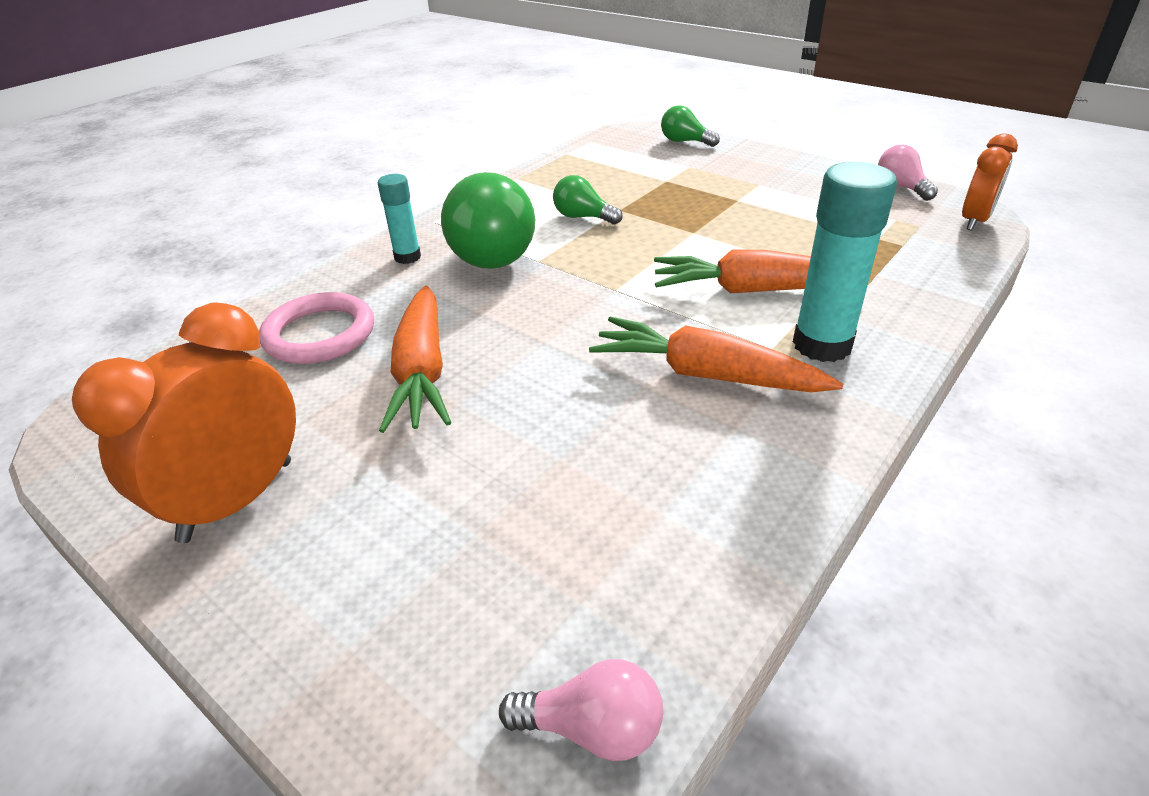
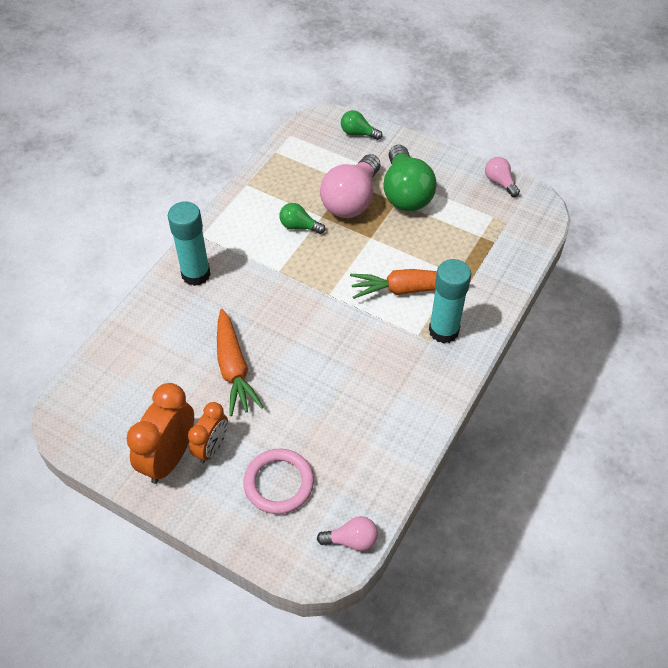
camera: 10 degrees left, 15 degrees up
(319, 334) = (166, 345): pink ring -> pink ring (279, 483)
(407, 257) = (196, 274): turquoise glue stick -> turquoise glue stick, size x1.76
(495, 251) = (250, 264): green light bulb -> green light bulb (405, 193)
(668, 196) = (351, 200): none -> pink light bulb
(706, 375) = (384, 358): orange carrot -> none
(974, 221) = (539, 216): orange clock -> orange clock (212, 448)

